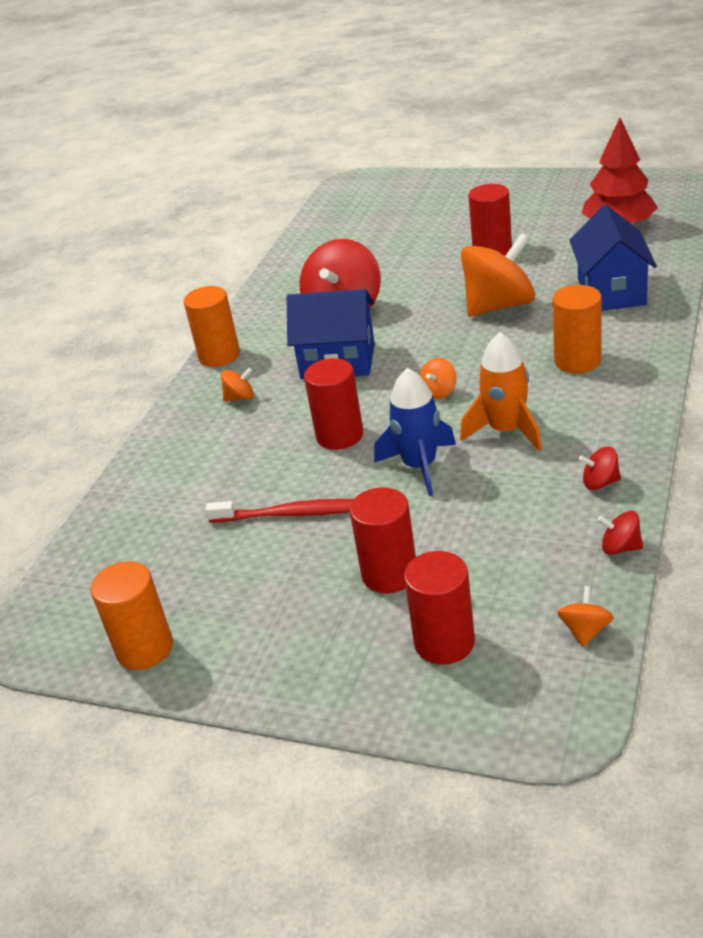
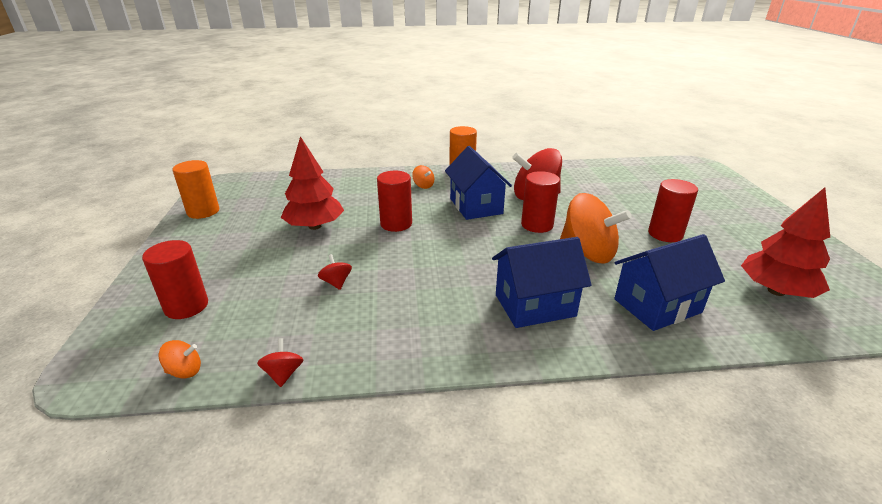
camera: 60 degrees right, 5 degrees down
(293, 514) = (315, 226): red toothbrush -> red tree
(389, 574) = (257, 271): red cylinder -> red cylinder (537, 225)
(419, 466) = (370, 259): blue rocket -> none
(439, 392) = (459, 249): orange spinning top -> none
(506, 430) = (423, 287): orange rocket -> none
(577, 361) = (535, 305): orange cylinder -> blue house
(600, 483) = (367, 348): red spinning top -> red spinning top (336, 282)

